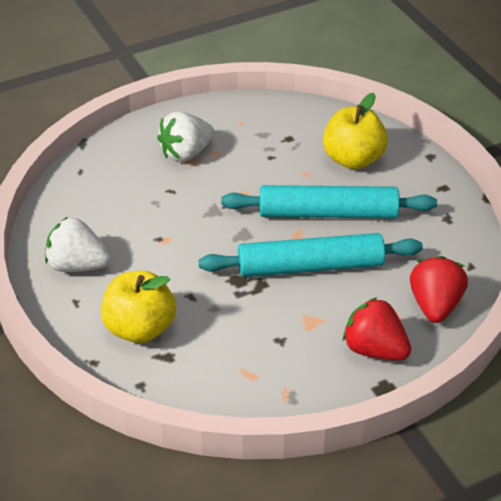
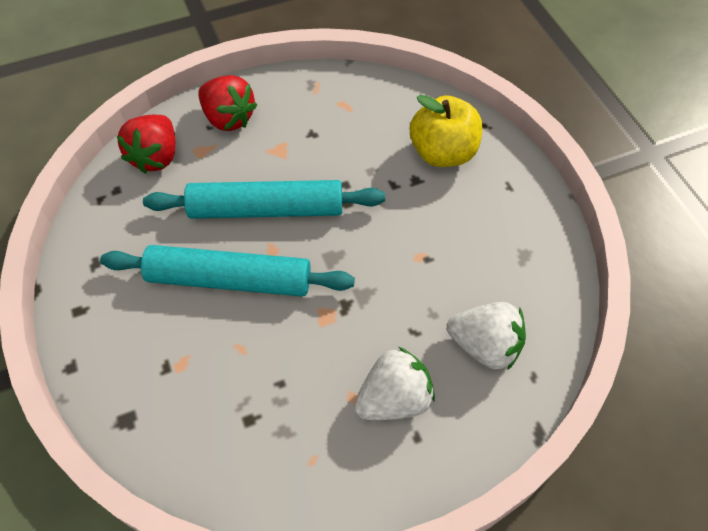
camera: 175 degrees left, 15 degrees up
(77, 265) = (514, 228): white strawberry -> white strawberry (485, 346)
(353, 159) = (173, 368): yellow apple -> none

